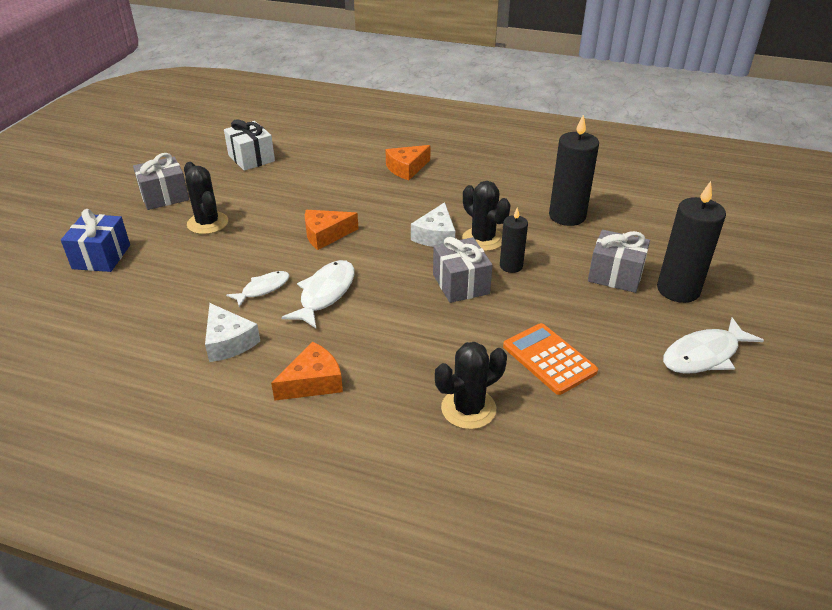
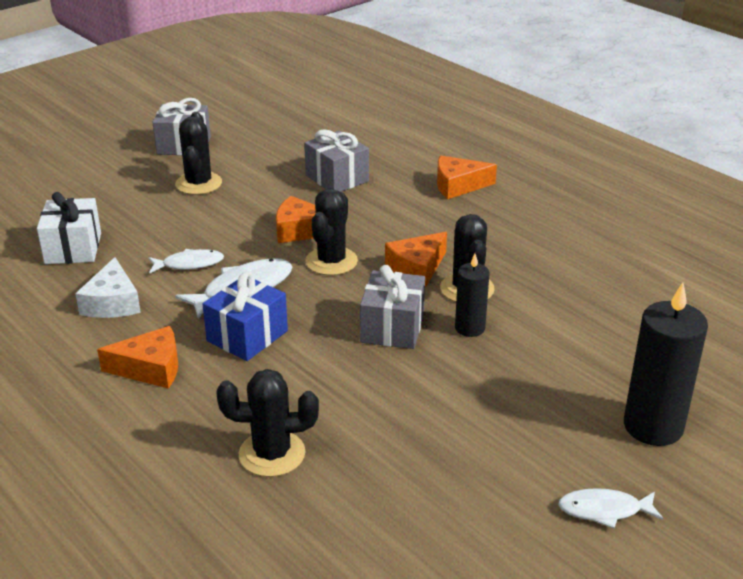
camera: 30 degrees right, 5 degrees down
(101, 257) = (78, 187): blue gift -> blue gift (247, 336)
(251, 158) = (302, 130): white gift -> white gift (73, 248)
(371, 251) = (331, 261): none -> black cactus
(436, 236) = (417, 268): white cheese -> orange cheese
(549, 359) = (409, 440): orange calculator -> none
(567, 216) = (598, 295): black candle -> none
(615, 275) = (588, 381): grey gift -> grey gift (337, 178)
(704, 355) = (604, 510): white fish -> white fish, size x0.64

